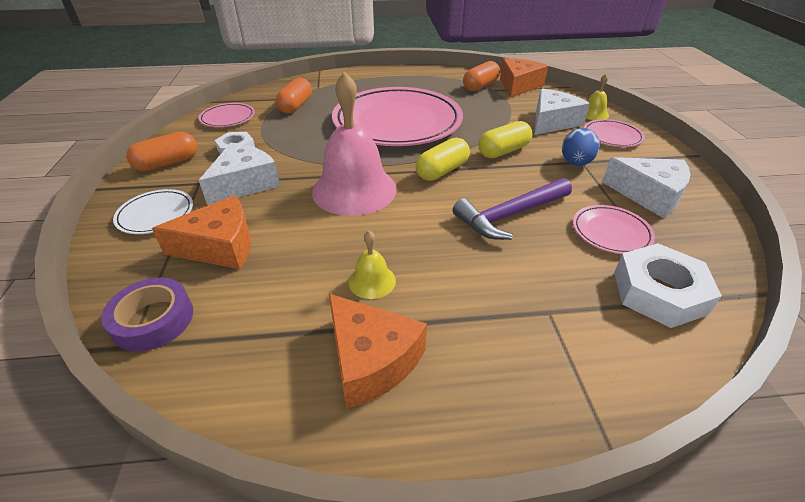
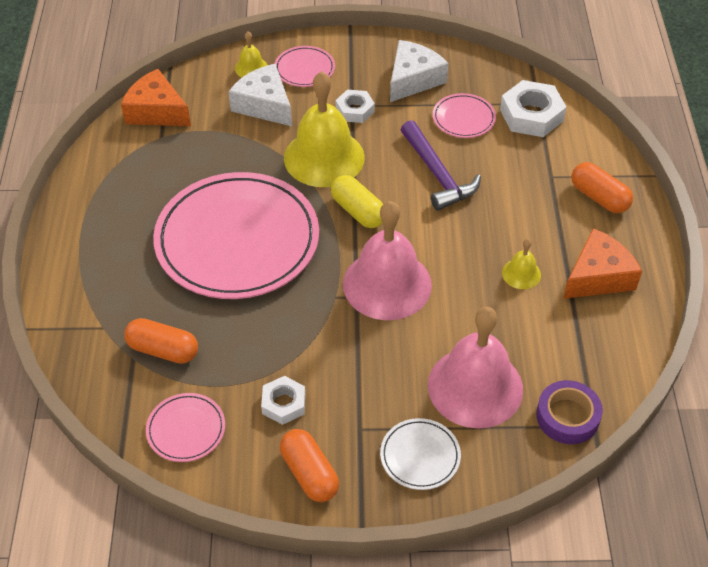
camera: 85 degrees left, 10 degrees up
(220, 246) = (475, 387): orange cheese -> pink bell
(244, 183) = (365, 383): white cheese -> none
(480, 86) = (147, 147): orange capsule -> orange capsule (599, 197)
(503, 151) = (324, 157): yellow capsule -> yellow bell
(575, 163) = (355, 110): blue egg -> white nut

